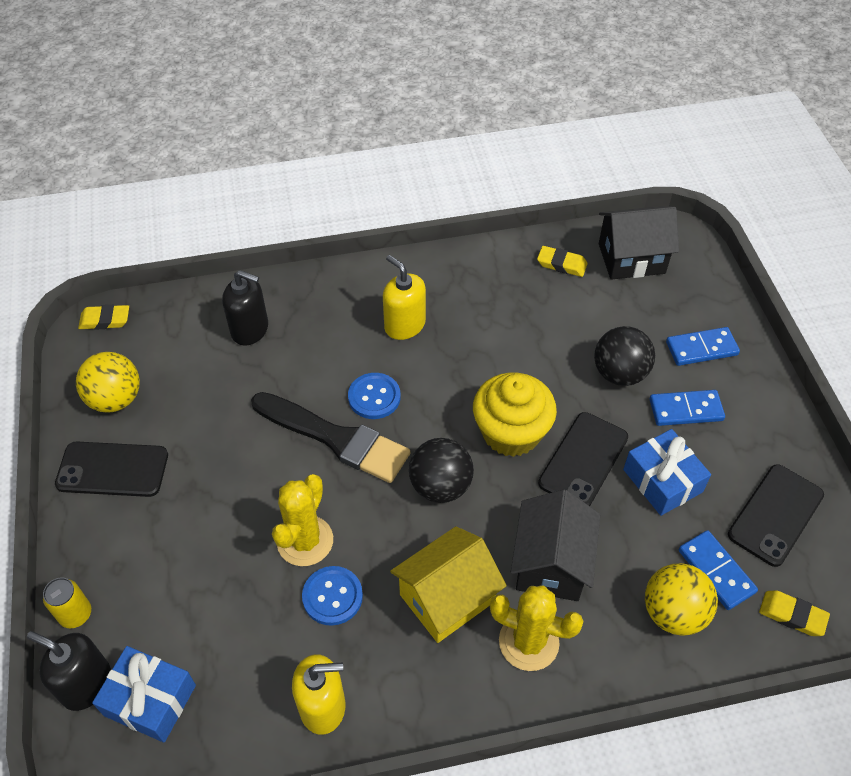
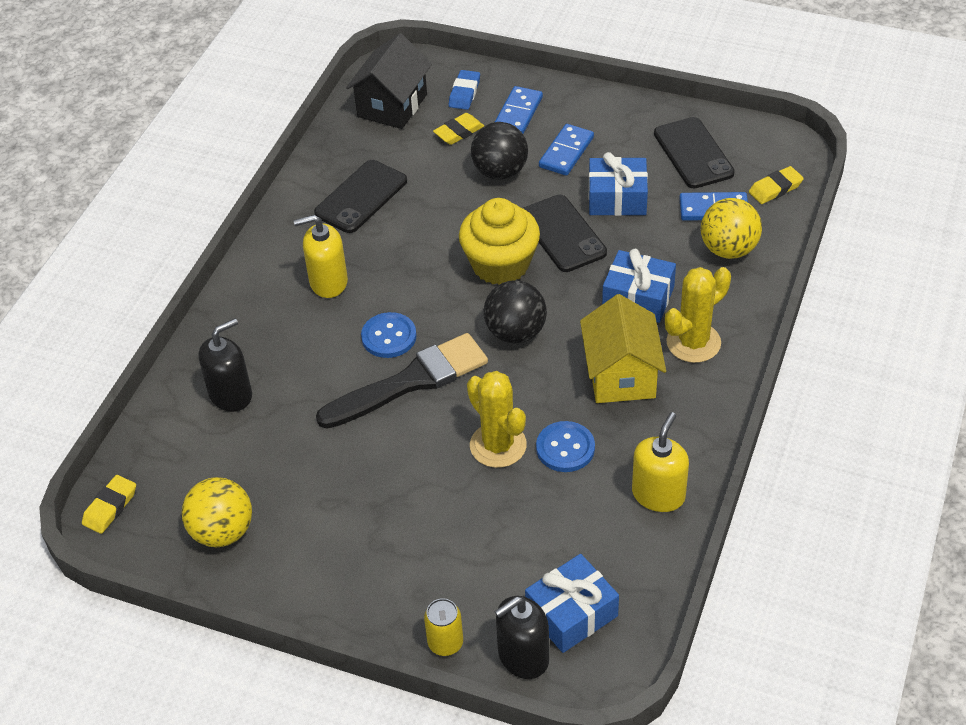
camera: 55 degrees left, 5 degrees down
(112, 470) = (306, 562): black phone -> black phone (361, 197)
(551, 563) = (638, 298): black house -> blue gift
(561, 264) = (357, 150): yellow eraser -> yellow eraser (459, 132)
(690, 298) = (464, 93): none -> blue eraser

